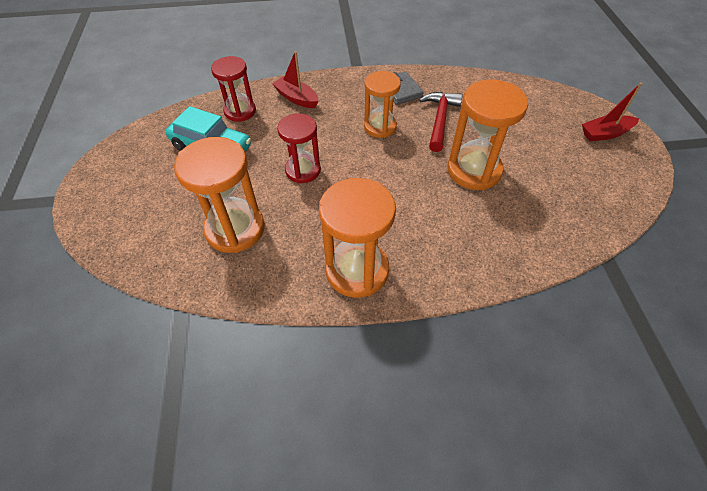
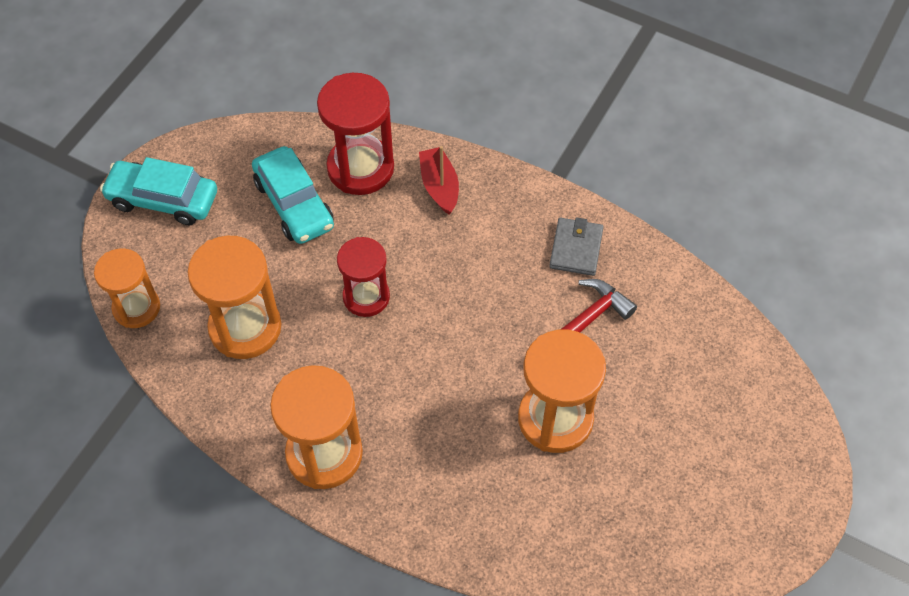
camera: 35 degrees right, 5 degrees up
(112, 188) = (163, 199): none -> turquoise car
(240, 111) = (360, 168): red hourglass -> red hourglass, size x1.52
(380, 127) = (501, 289): orange hourglass -> orange hourglass (136, 308)
(605, 134) = (775, 475): red boat -> none

